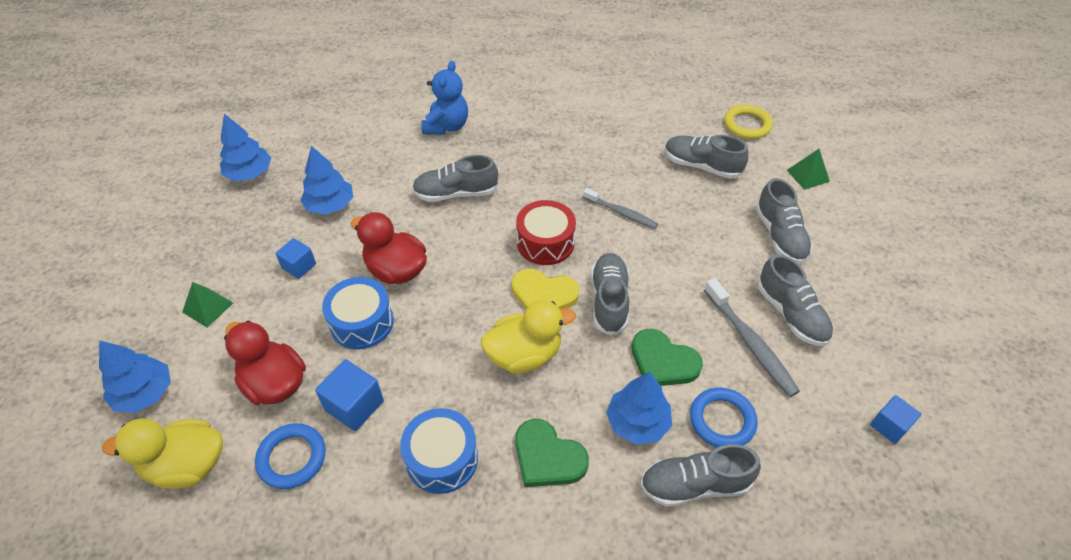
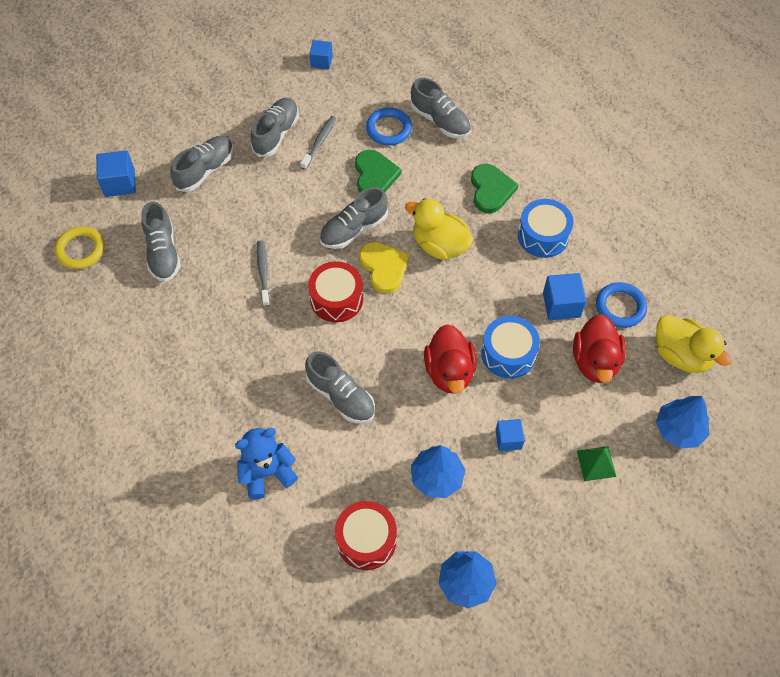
camera: 130 degrees left, 10 degrees up
(341, 145) = (366, 540): none -> red drum
(637, 422) = (428, 164): blue tree -> none
(750, 343) = (319, 142): grey toothbrush -> grey toothbrush, size x0.66
(808, 175) = (119, 183): green pyramid -> blue cube

